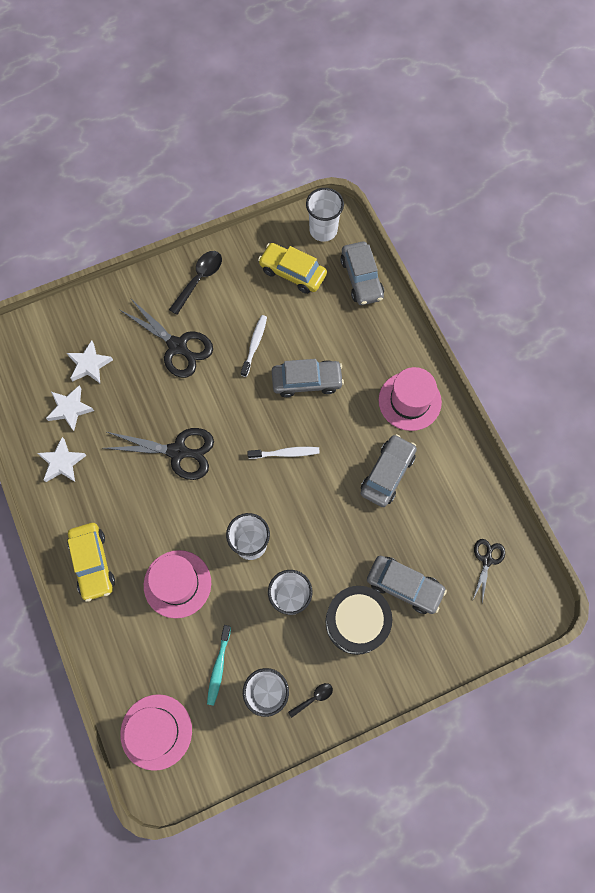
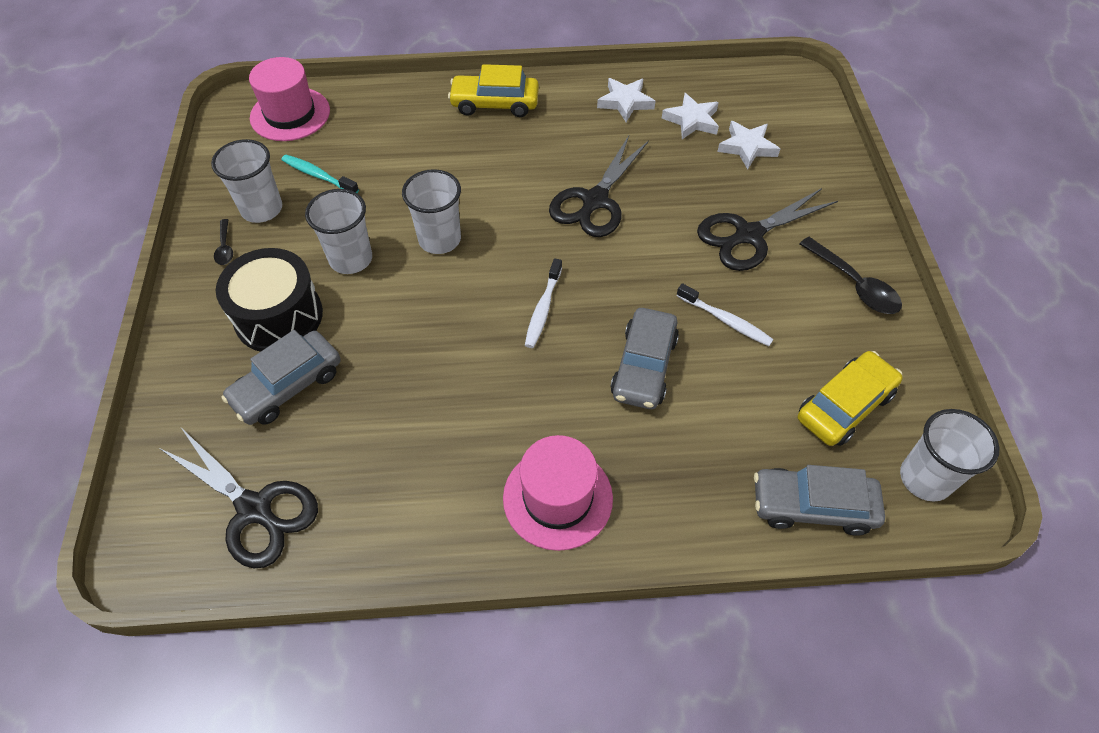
camera: 110 degrees right, 15 degrees down
(177, 584) = (431, 164): pink hat -> none
(387, 473) = (455, 422): grey car -> none
(487, 560) = (254, 509): black scissors -> black scissors, size x1.80

